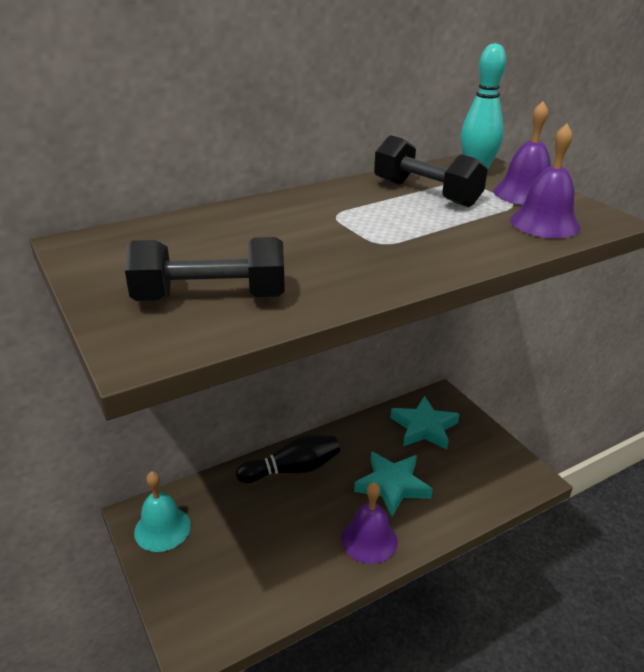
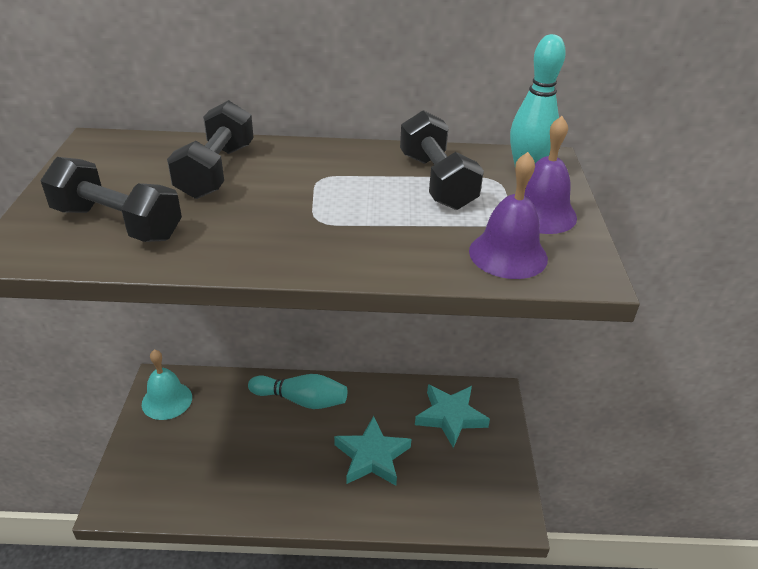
camera: 30 degrees right, 5 degrees up
(238, 234) = (216, 171): none -> black dumbbell
(292, 469) = (301, 400): black bowling pin -> turquoise bowling pin
(369, 539) = (310, 493): purple bell -> none

